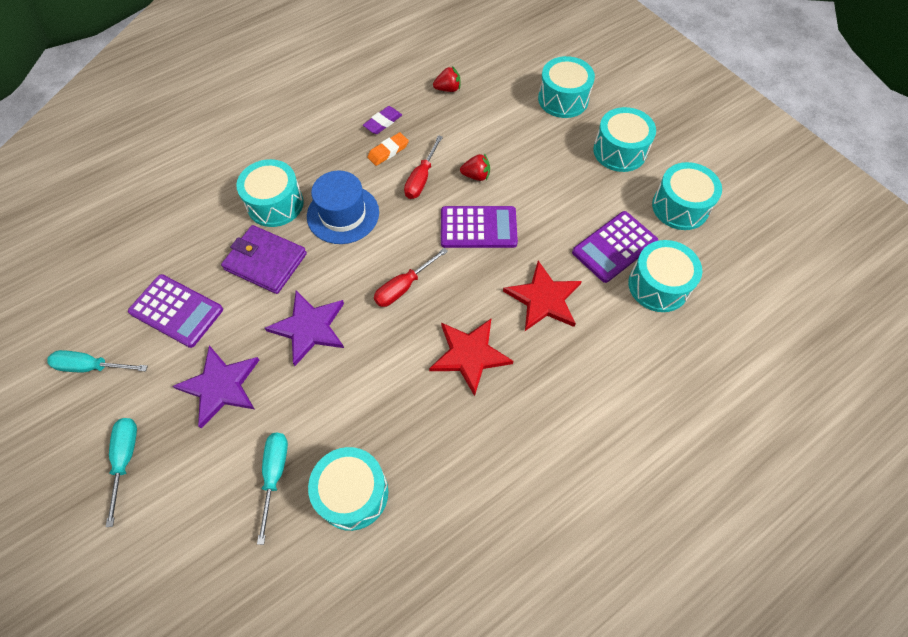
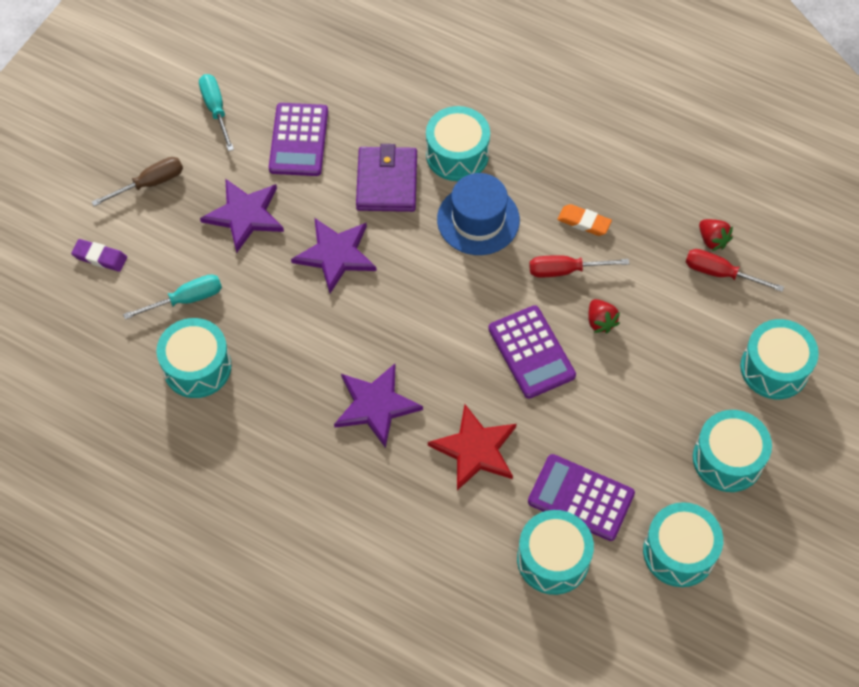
camera: 65 degrees right, 0 degrees up
(125, 459) = (150, 183): turquoise screwdriver -> brown screwdriver
(383, 122) = (621, 198): purple eraser -> purple eraser (100, 257)
(403, 287) = (421, 314): red screwdriver -> red screwdriver (720, 273)
(469, 355) = (375, 405): red star -> purple star

